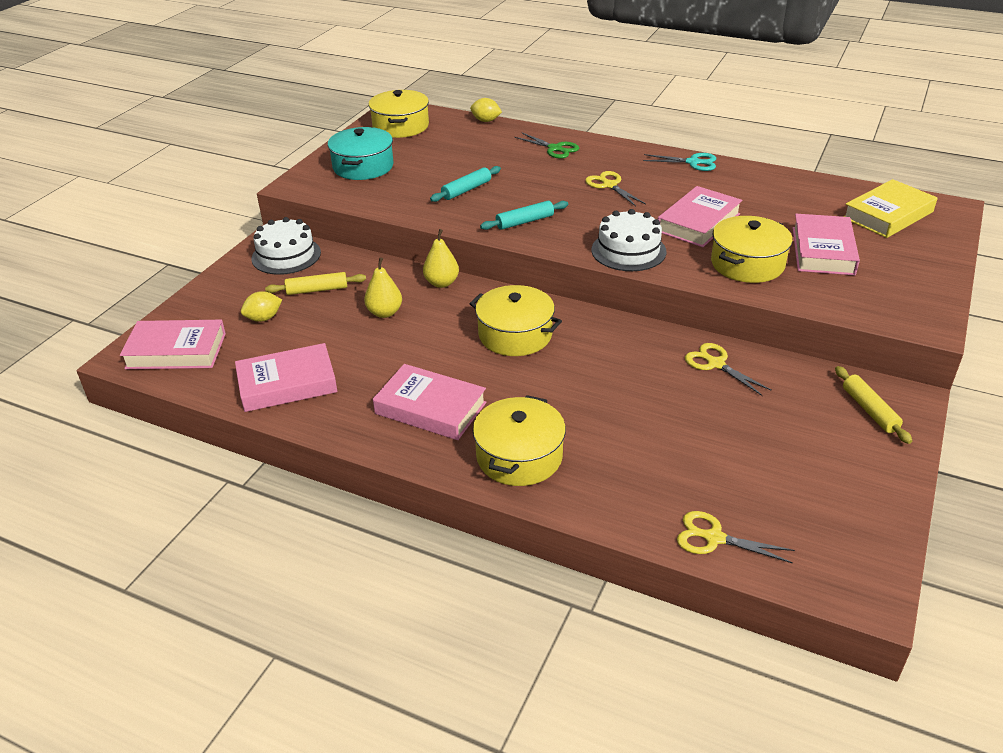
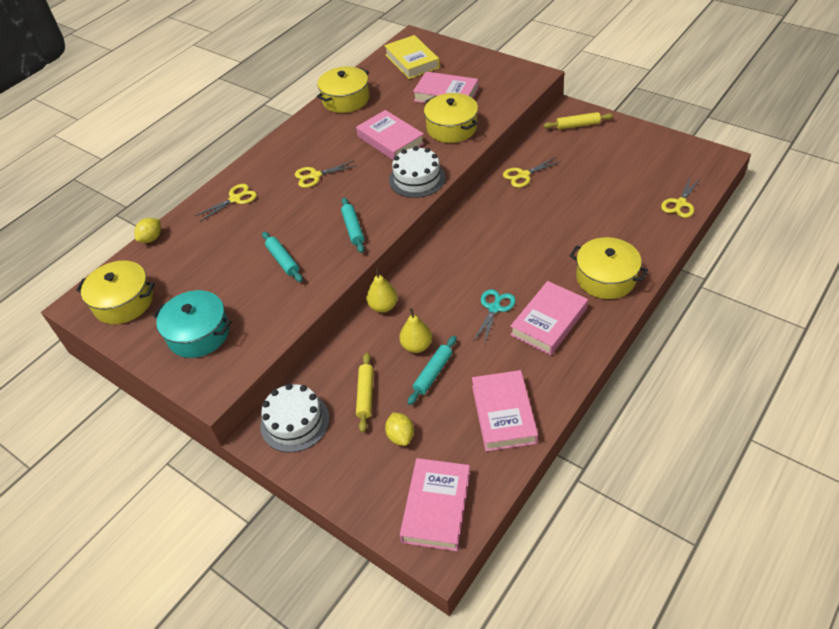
camera: 75 degrees left, 10 degrees up
(345, 328) = (433, 373): none -> turquoise rolling pin
(515, 335) = (468, 267): yellow pot -> yellow pot (346, 99)
(555, 148) = (235, 199): green scissors -> yellow scissors
(693, 162) = (300, 128): turquoise scissors -> turquoise scissors (494, 308)

